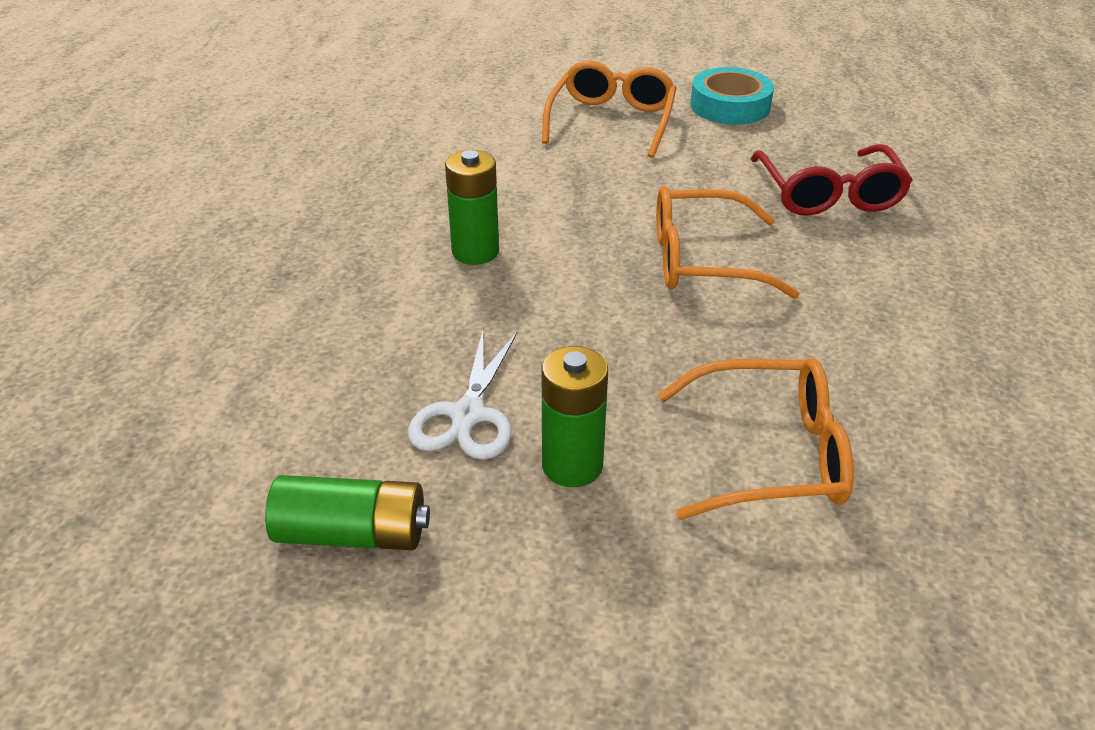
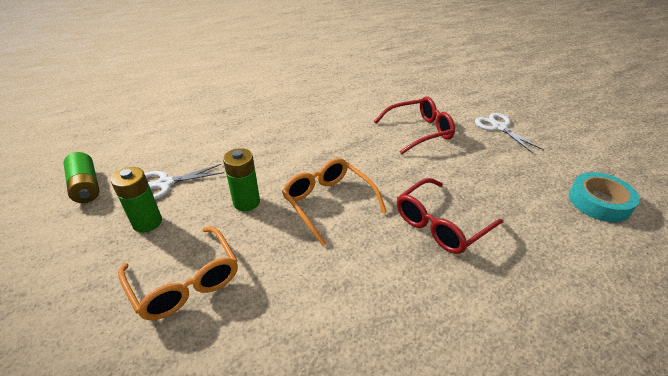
camera: 55 degrees right, 0 degrees up
(475, 252) = (274, 141): green battery -> green battery (246, 202)
(611, 121) = (419, 131): orange glasses -> red glasses
(673, 66) = (499, 127): none -> white scissors
(730, 106) = (486, 158): turquoise tape -> turquoise tape (599, 202)

